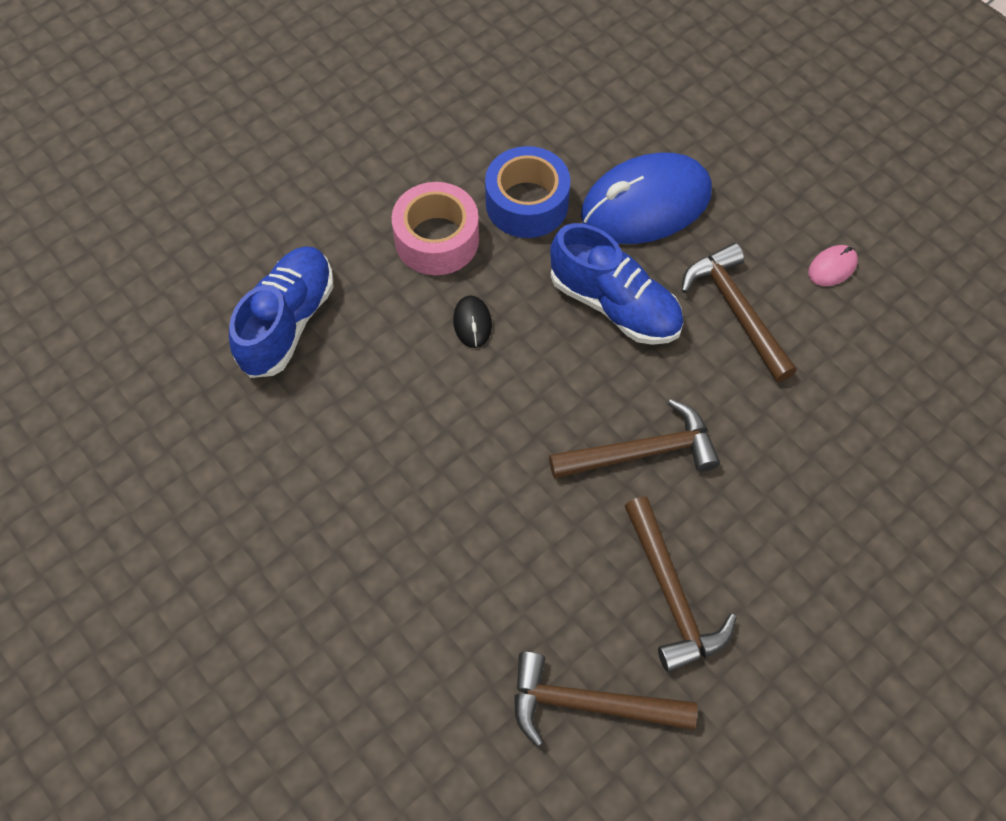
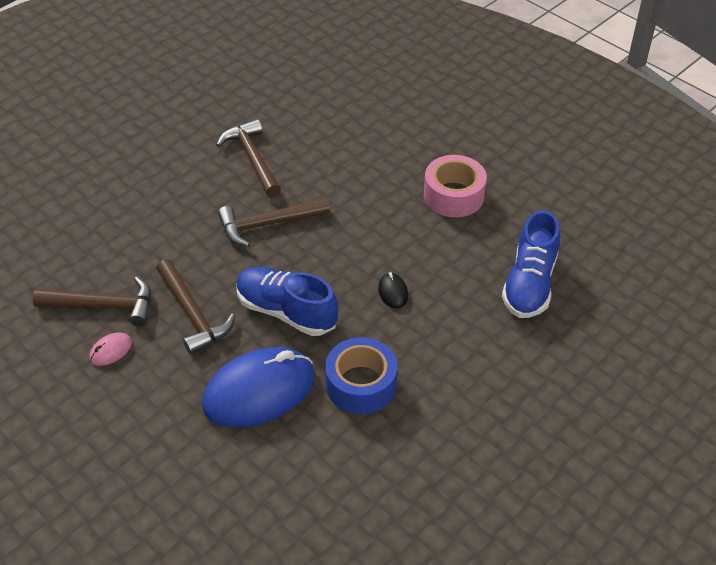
camera: 175 degrees right, 15 degrees down
(437, 239) = (431, 350): pink tape -> pink tape (453, 195)
(589, 704) = (300, 114): brown hammer -> brown hammer (103, 306)

